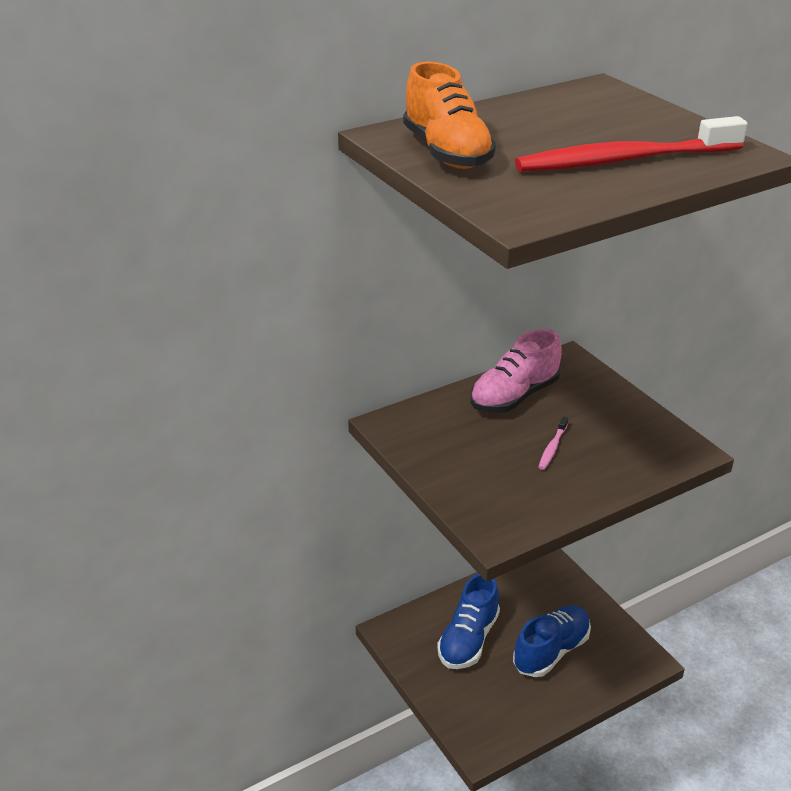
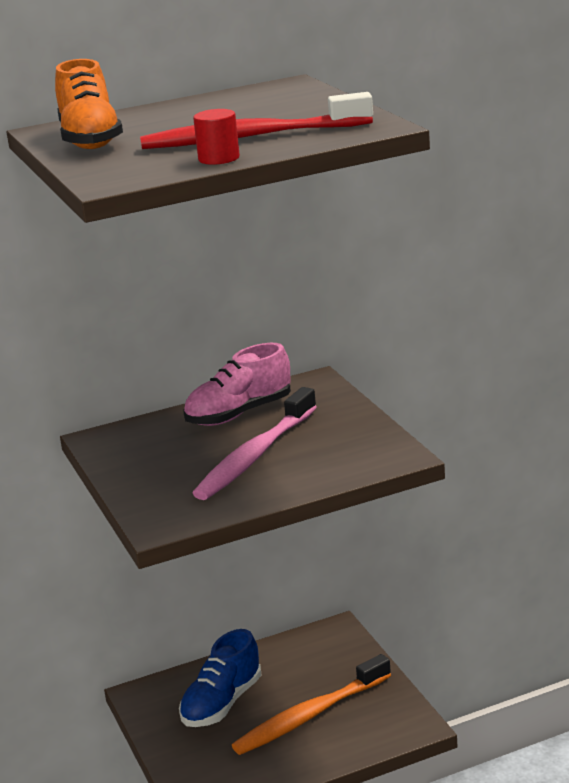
camera: 10 degrees right, 10 degrees down
(551, 651) = (310, 716): blue shoe -> orange toothbrush
(552, 448) = (255, 456): pink toothbrush -> pink toothbrush, size x2.43
(614, 190) = (219, 158): none -> red cylinder

